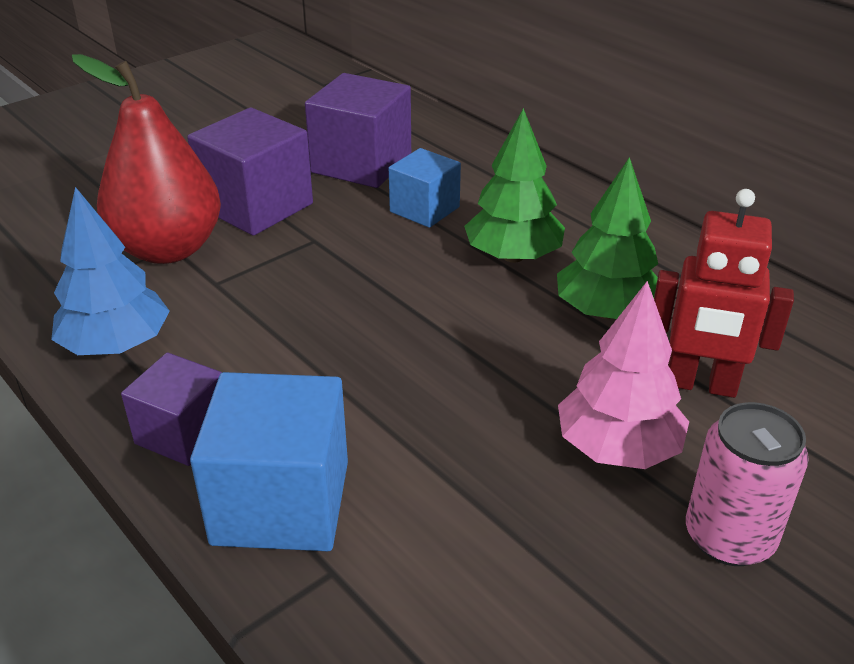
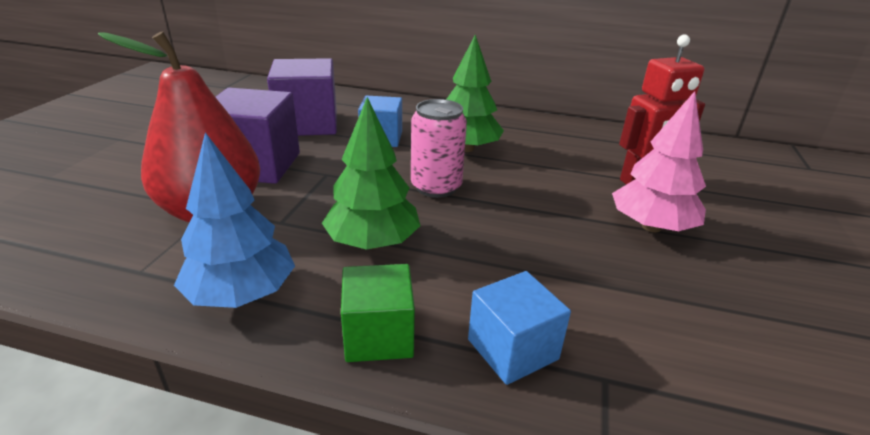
camera: 35 degrees left, 5 degrees down
(183, 433) = (378, 335): purple cube -> green cube
(281, 502) = (512, 349): blue cube -> blue cube, size x0.62
(606, 312) = (552, 161): green tree -> green tree (373, 242)
(729, 537) = (757, 249): pink can -> pink can (436, 187)

